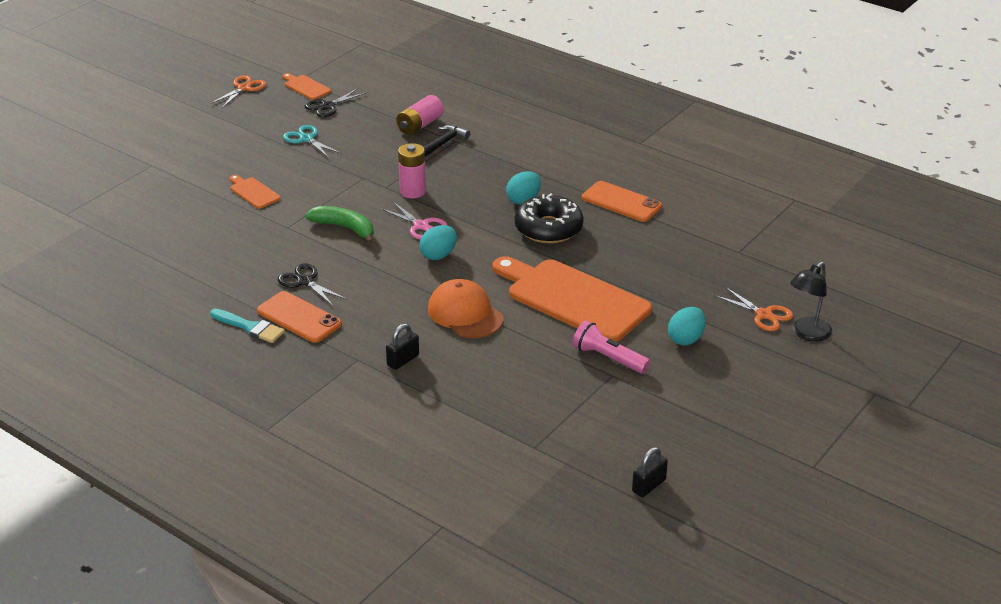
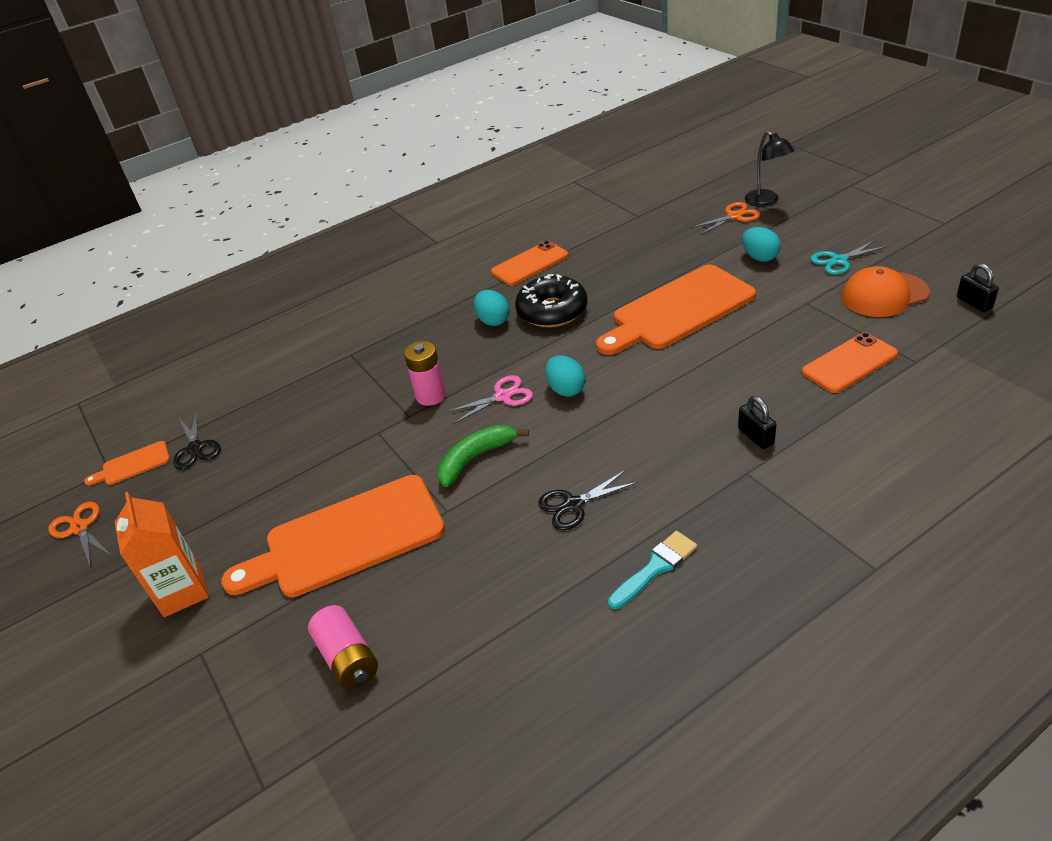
camera: 65 degrees left, 5 degrees up
(198, 144) = (182, 591): none -> orange carton
(253, 192) = (346, 538): orange cutting board -> orange cutting board, size x2.33
(299, 317) = (648, 517): orange phone -> orange phone (849, 363)
(306, 139) = (256, 475): turquoise scissors -> turquoise scissors (838, 261)
(420, 125) = (299, 376): pink battery -> pink battery (348, 658)
(443, 143) = (349, 363): black hammer -> none
(465, 313) = (681, 382): orange cap -> orange cap (884, 295)
(608, 358) = (780, 301): pink flashlight -> none

